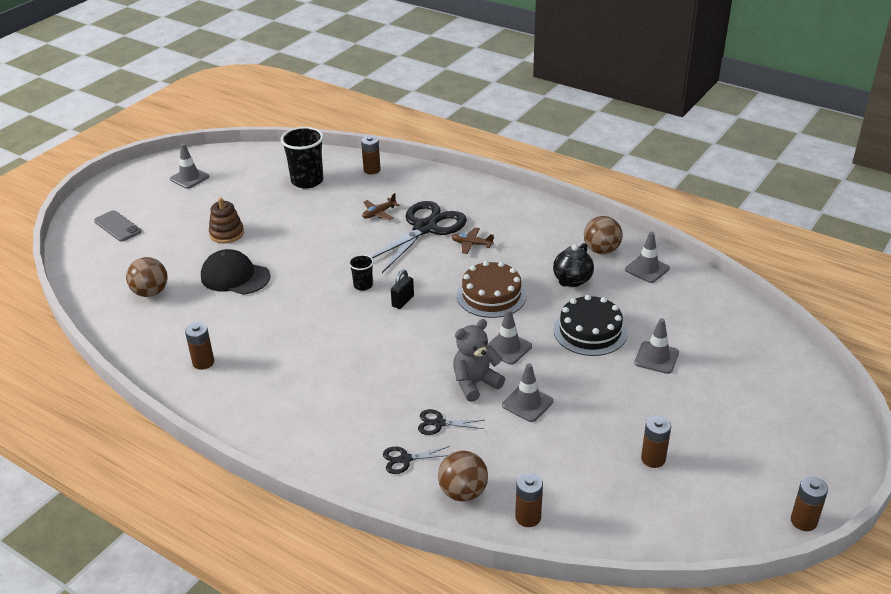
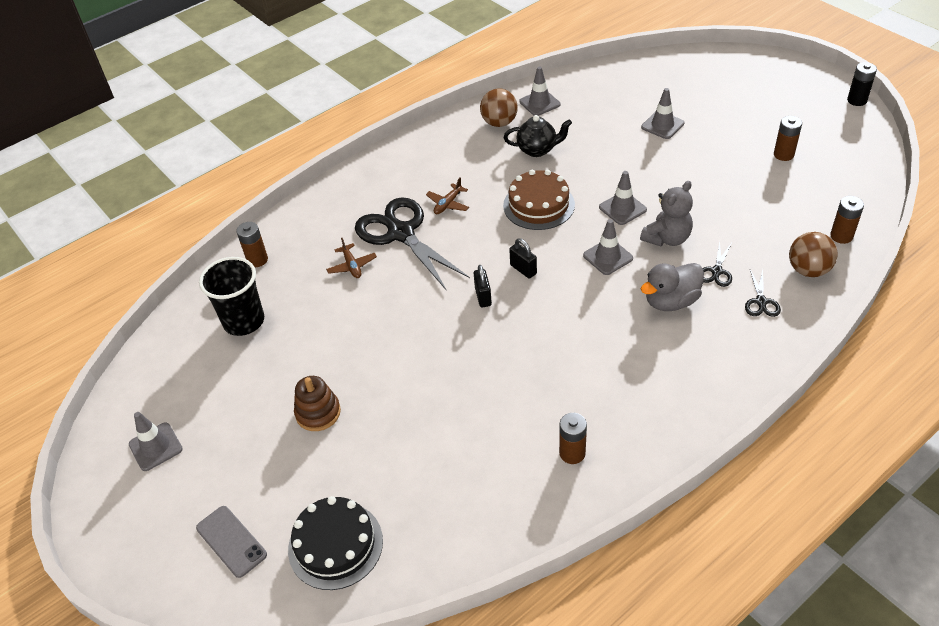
camera: 70 degrees left, 10 degrees up
(117, 226) = (231, 541): grey phone -> grey phone turned 75 degrees clockwise
(150, 292) = (411, 503): brown ball -> none
(235, 277) = (416, 411): black cap -> none
(363, 285) = (483, 297): black cup -> black padlock
(388, 397) = (671, 301): none -> grey duck
(475, 383) = (667, 238): grey teddy bear -> grey teddy bear turned 120 degrees counterclockwise
(527, 403) = (702, 210): grey traffic cone -> grey traffic cone (608, 257)
(572, 281) = (537, 150): black teapot -> black teapot turned 45 degrees counterclockwise
(590, 331) = (615, 154): black cake -> black cake (335, 545)
(803, 521) = (857, 100): brown battery -> black battery

